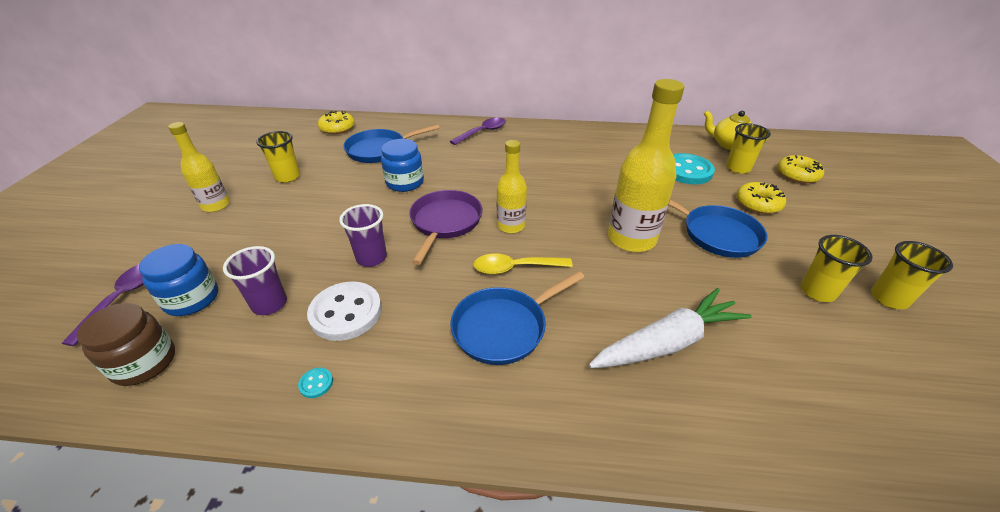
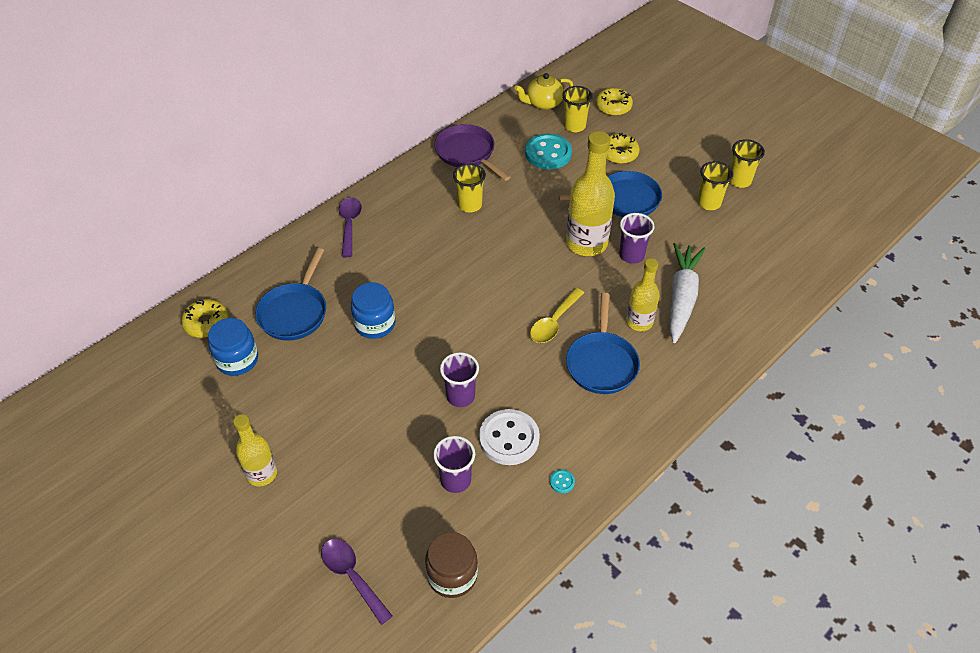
camera: 50 degrees left, 10 degrees up
(192, 299) = (400, 528): blue jar -> blue jar (237, 360)
(287, 177) = (267, 401): yellow cup -> yellow cup (470, 205)
(445, 222) = (461, 330): purple pan -> purple pan (467, 153)
(511, 226) = (506, 295): yellow bottle -> yellow bottle (639, 322)
(662, 274) = (631, 255): none -> purple cup

